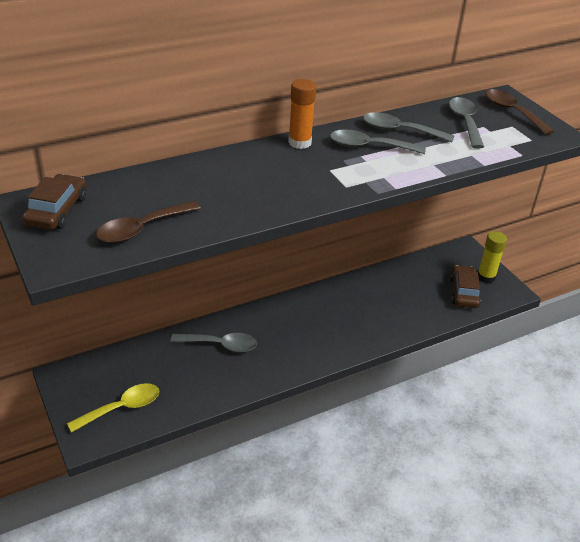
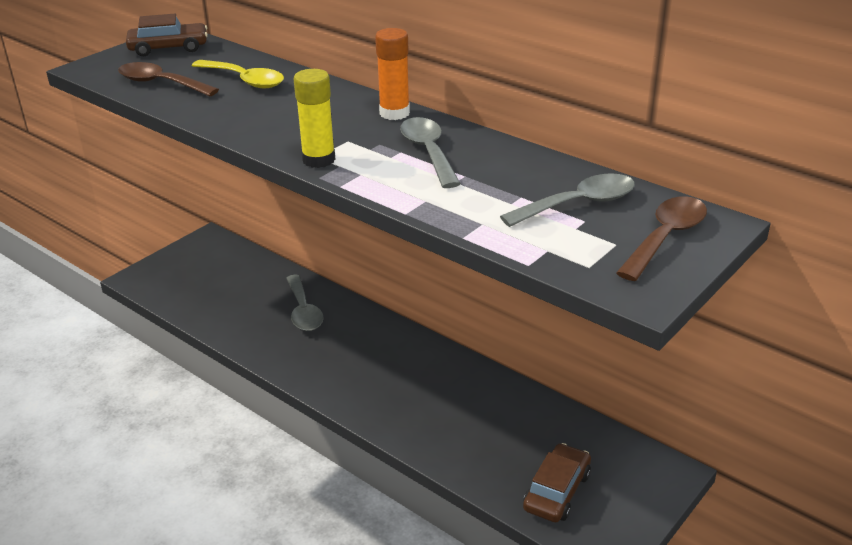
camera: 70 degrees right, 5 degrees down
(121, 408) = (182, 283): yellow spoon -> yellow spoon (244, 80)
(400, 131) = (494, 164): grey spoon -> none
(464, 292) = (557, 491): brown car -> brown car turned 45 degrees counterclockwise
(486, 277) = (618, 510): yellow glue stick -> yellow glue stick (318, 160)

